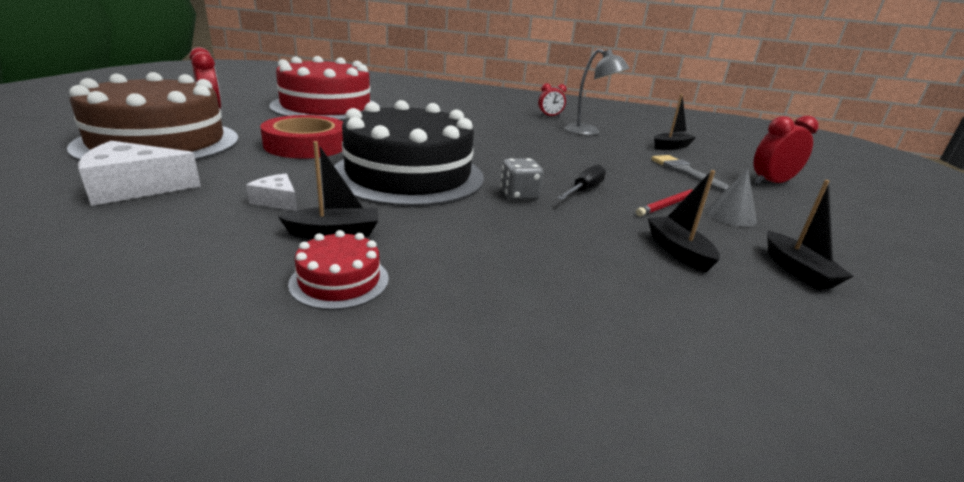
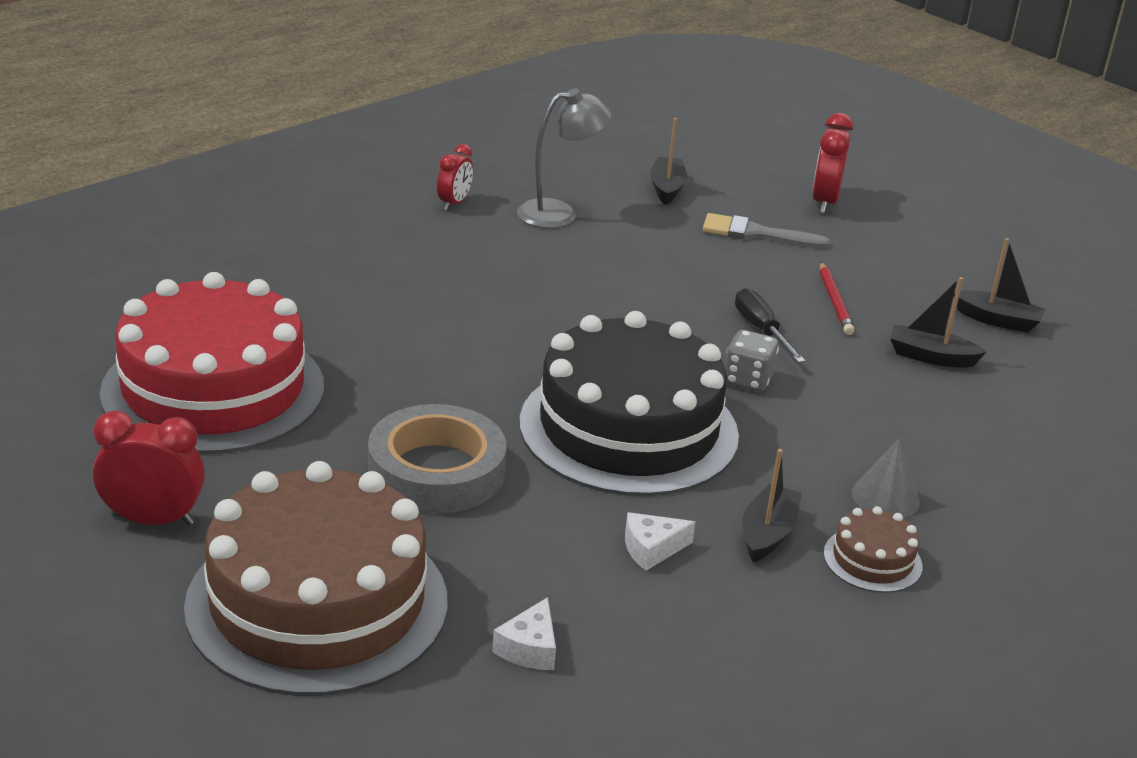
camera: 55 degrees left, 5 degrees up
(134, 188) = (529, 648): white cheese -> white cheese, size x0.55
(306, 145) = (436, 470): red tape -> grey tape
(339, 281) = (872, 560): red cake -> brown cake
(730, 216) = (883, 282): grey cone -> grey cone (885, 497)

